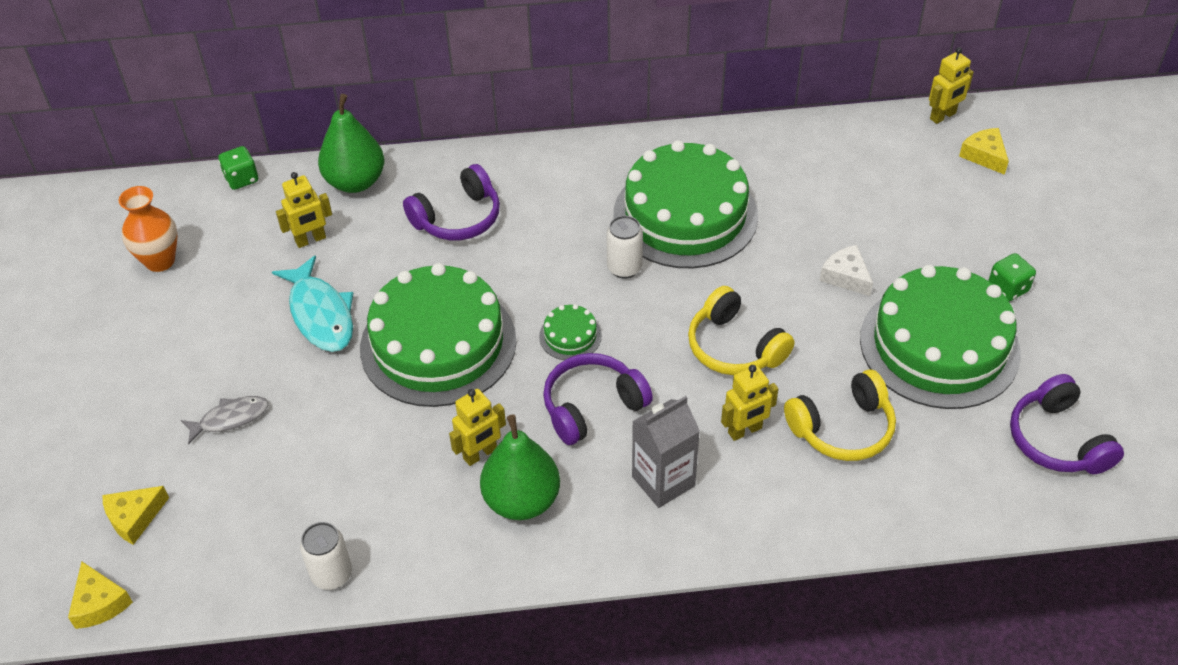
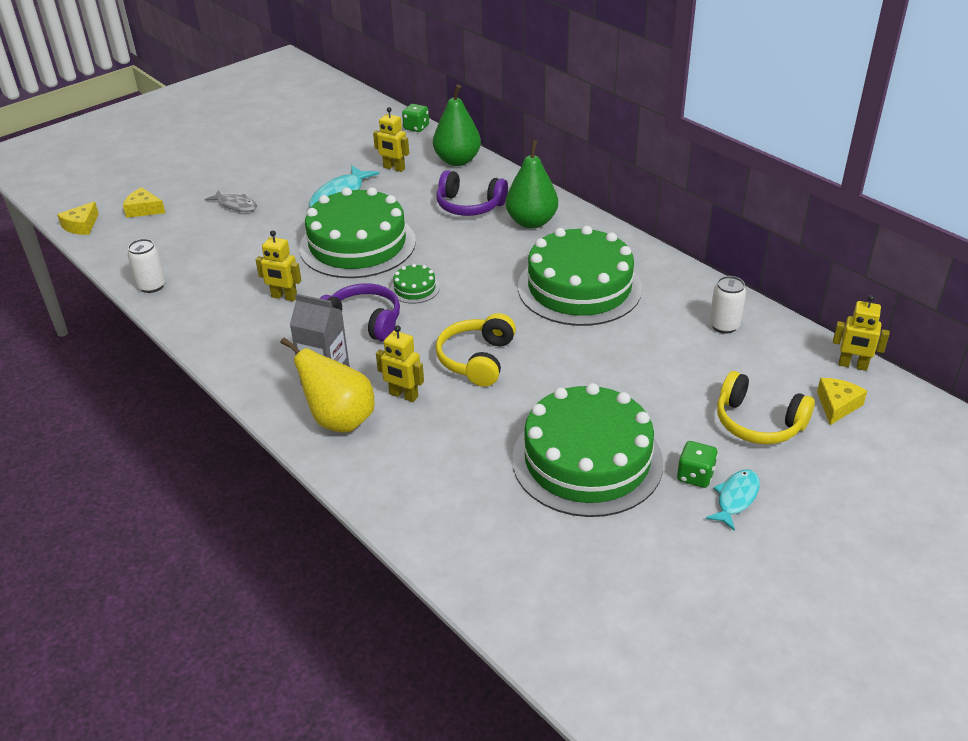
camera: 55 degrees right, 10 degrees down
(160, 261) = (327, 134): orange vase -> none
(522, 500) = (261, 328): green pear -> green pear (531, 222)
(624, 268) = (499, 284): white can -> white can (724, 326)
(744, 501) = (339, 420): none -> yellow pear
(842, 428) = (450, 441): yellow headphones -> yellow headphones (758, 423)
(846, 276) = (606, 384): white cheese -> none
(1051, 280) = (736, 498): none -> turquoise fish
(1057, 440) = (552, 568): purple headphones -> none

